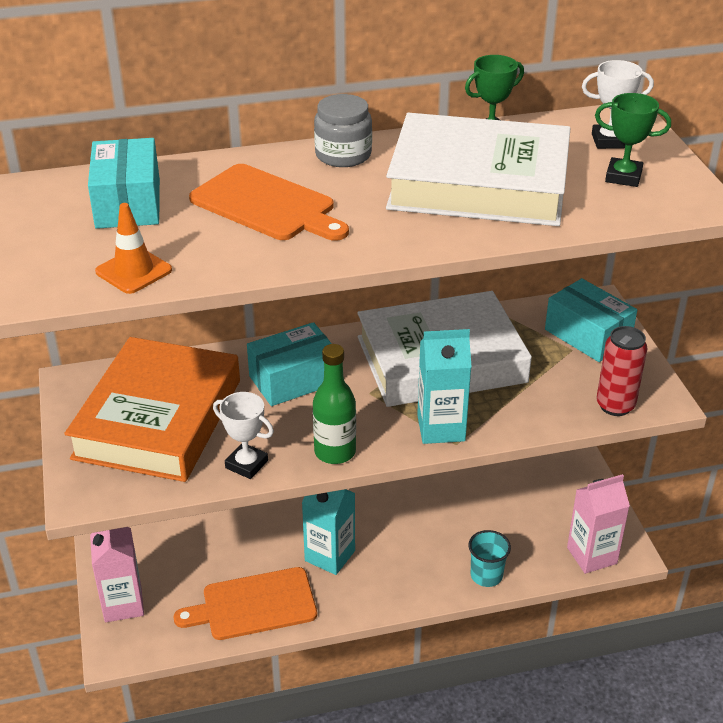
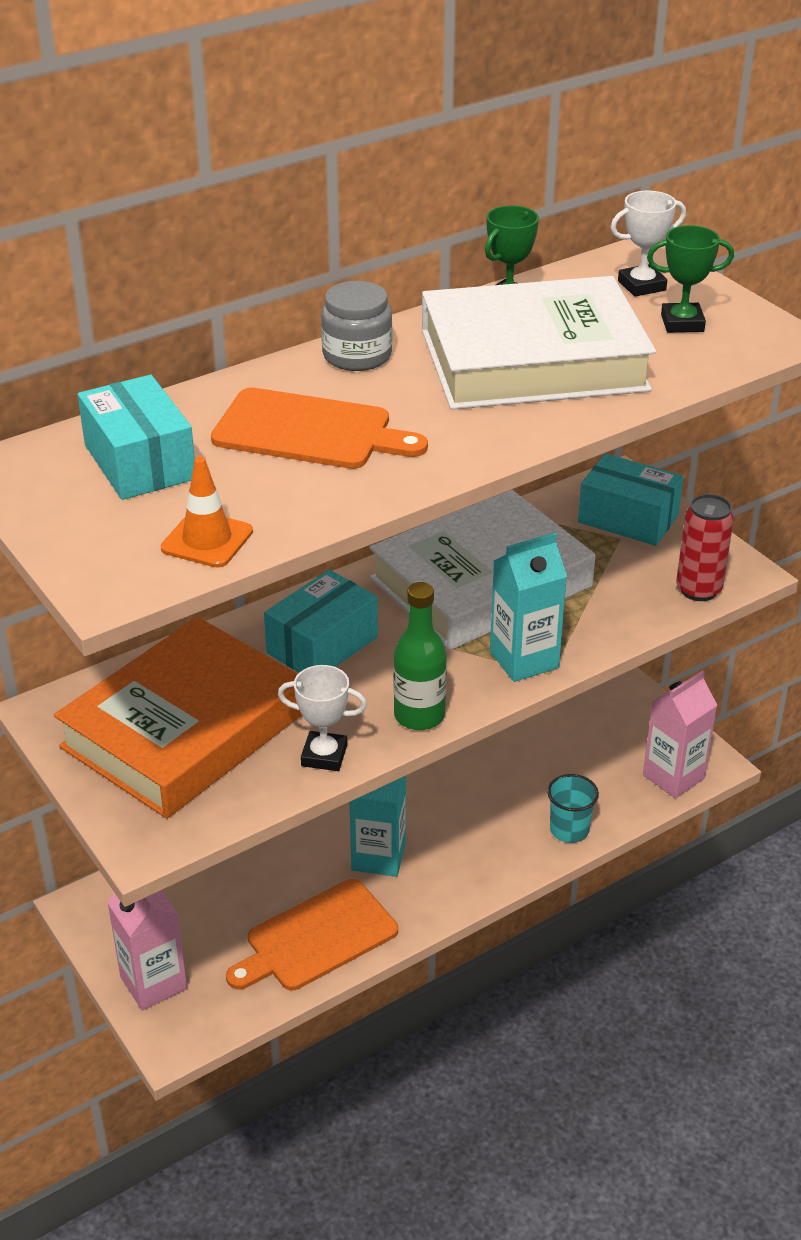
camera: 20 degrees left, 0 degrees up
(158, 419) = (185, 729): orange book -> orange book turned 45 degrees clockwise

